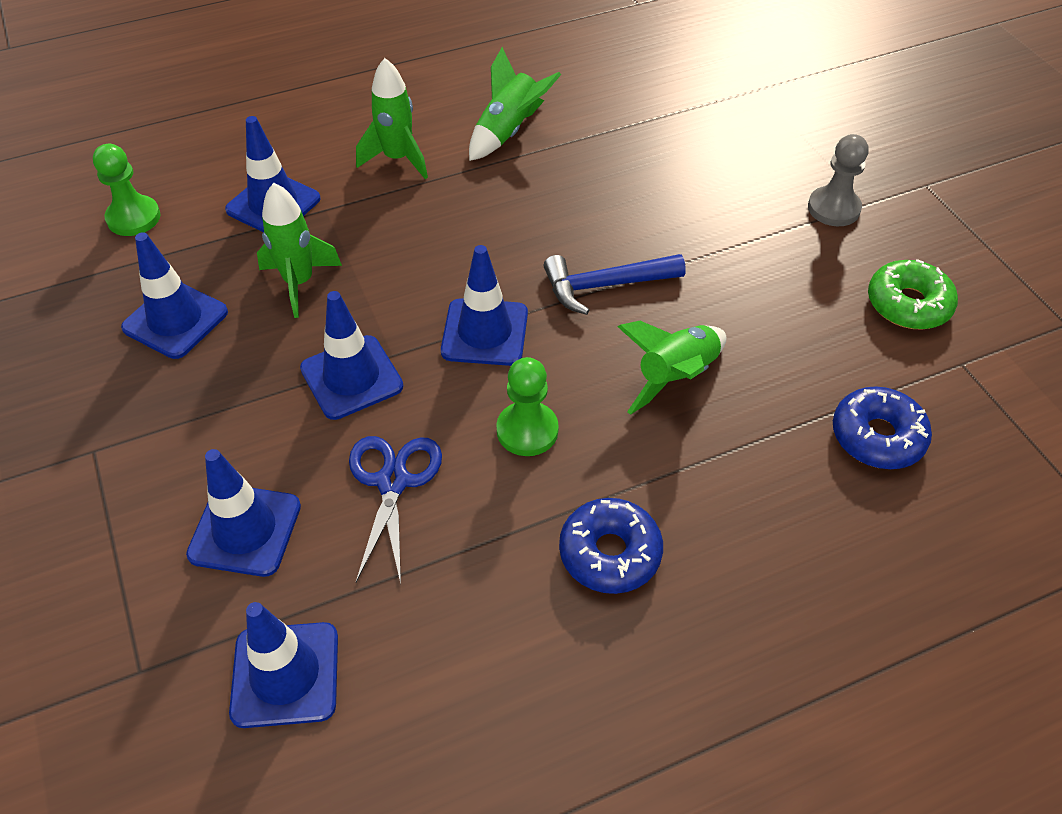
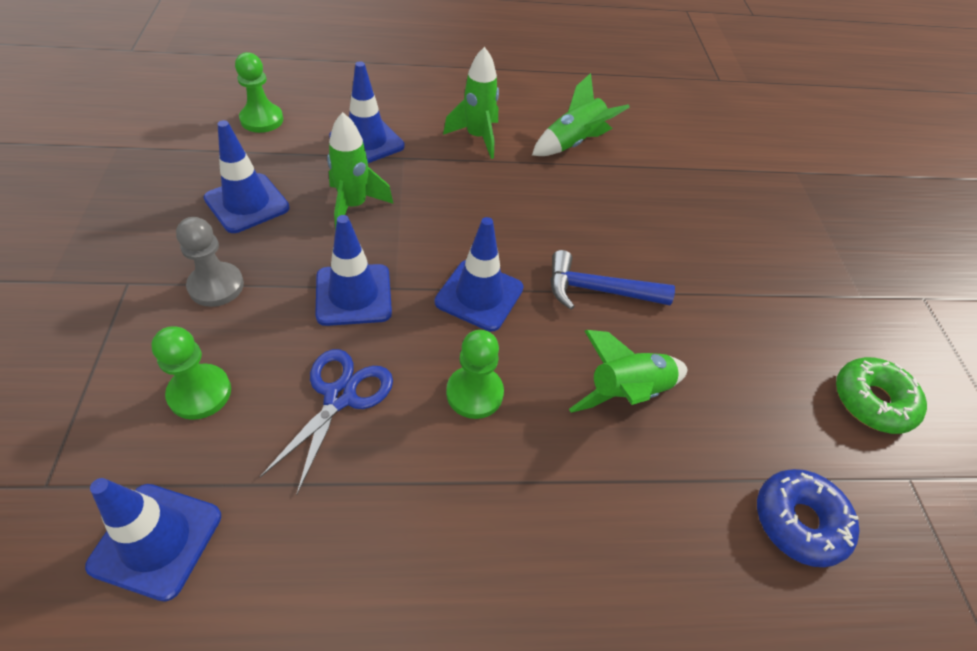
camera: 15 degrees right, 0 degrees up
(245, 530) = (200, 393): blue traffic cone -> green pawn
(610, 553) = (495, 539): blue donut -> none
(833, 208) = (829, 291): grey pawn -> grey pawn (216, 286)

